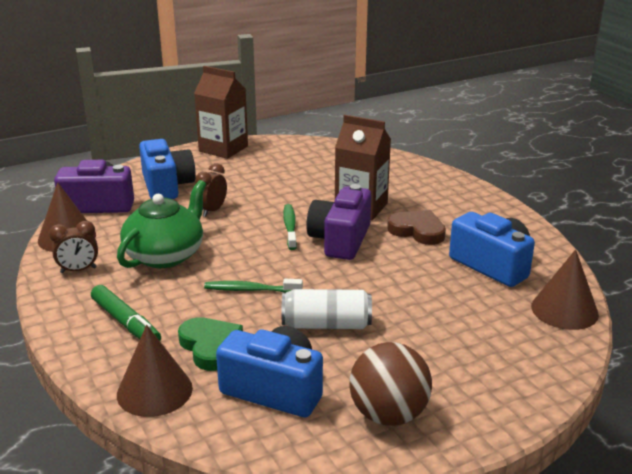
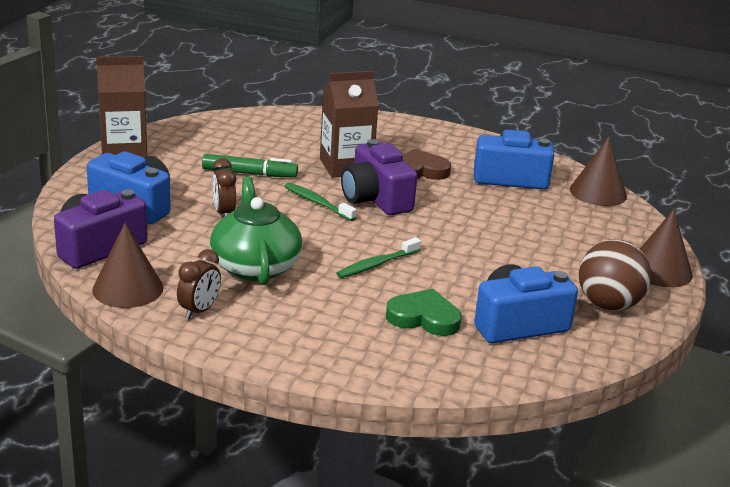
camera: 45 degrees left, 0 degrees up
(126, 322) = (326, 331): green marker -> green marker (249, 173)
(154, 391) = (441, 366): brown cone -> brown cone (660, 270)
(326, 325) = (475, 266): white can -> none

